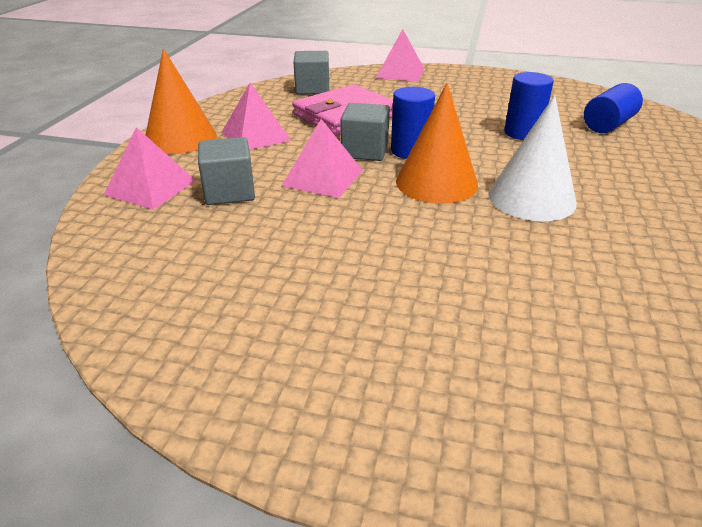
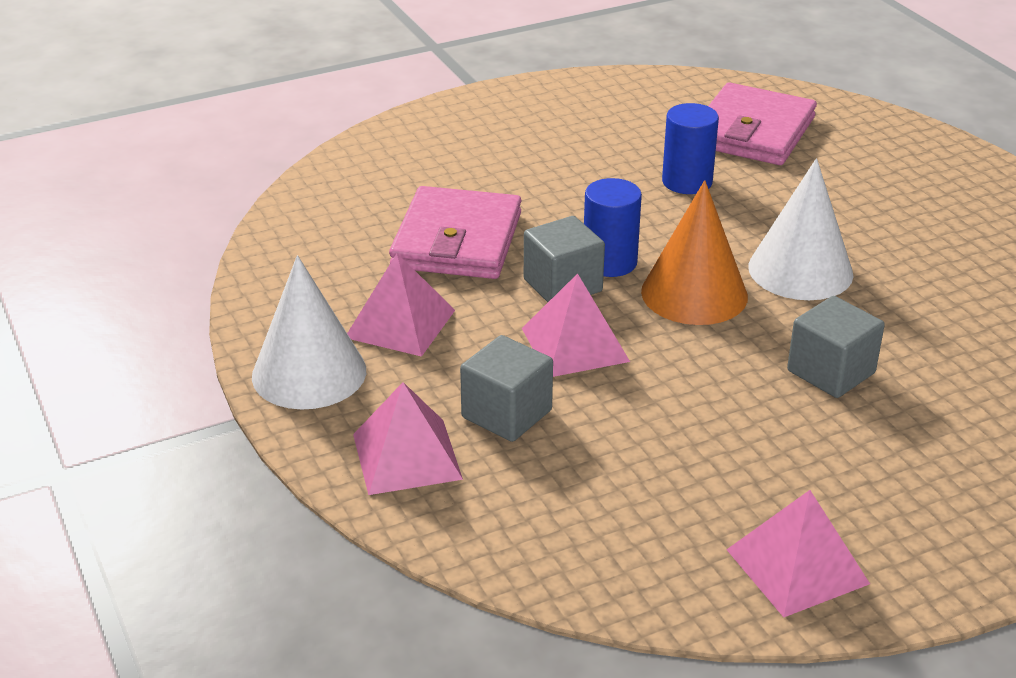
camera: 40 degrees left, 0 degrees up
(180, 138) = (309, 373): orange cone -> white cone
(312, 89) = (341, 212): grey cube -> grey cube (831, 372)
(400, 73) = (413, 133): pink pyramid -> pink pyramid (797, 566)
(608, 125) = (752, 132): blue cylinder -> pink wallet

